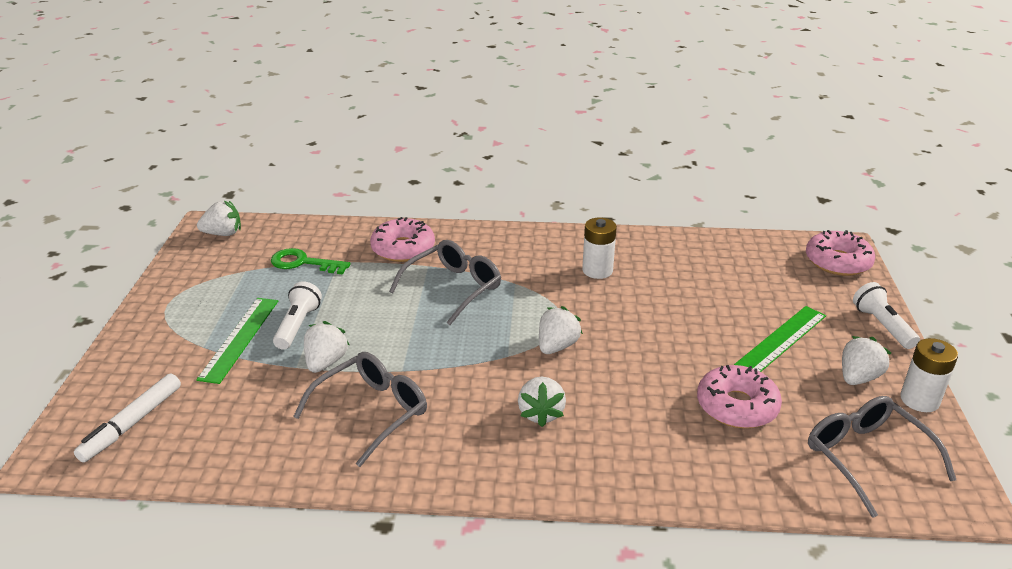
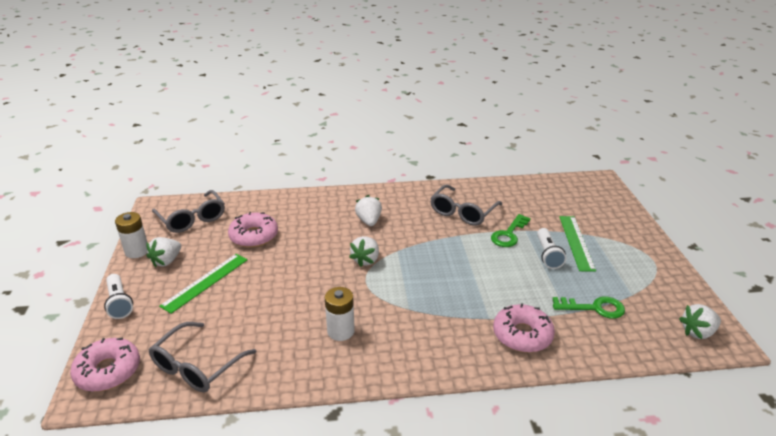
camera: 170 degrees right, 0 degrees up
(132, 423) = (582, 195): white marker -> none
(325, 362) = (509, 234): white strawberry -> green key
(453, 288) = (456, 298): grey glasses -> grey glasses (197, 366)

